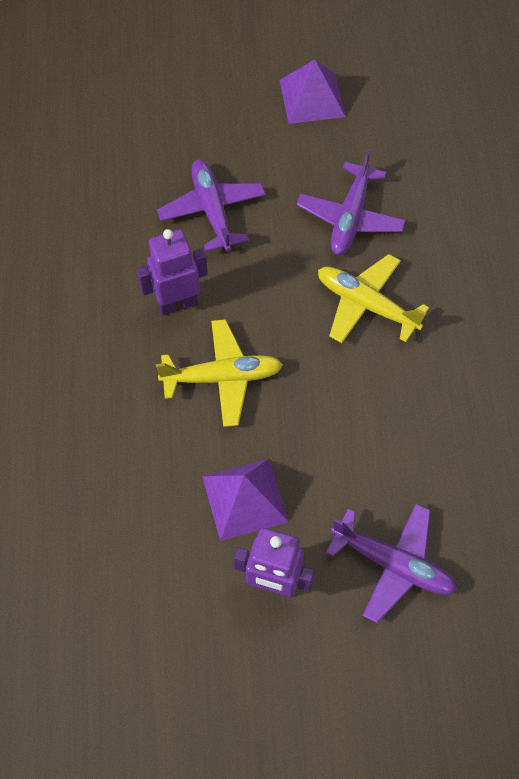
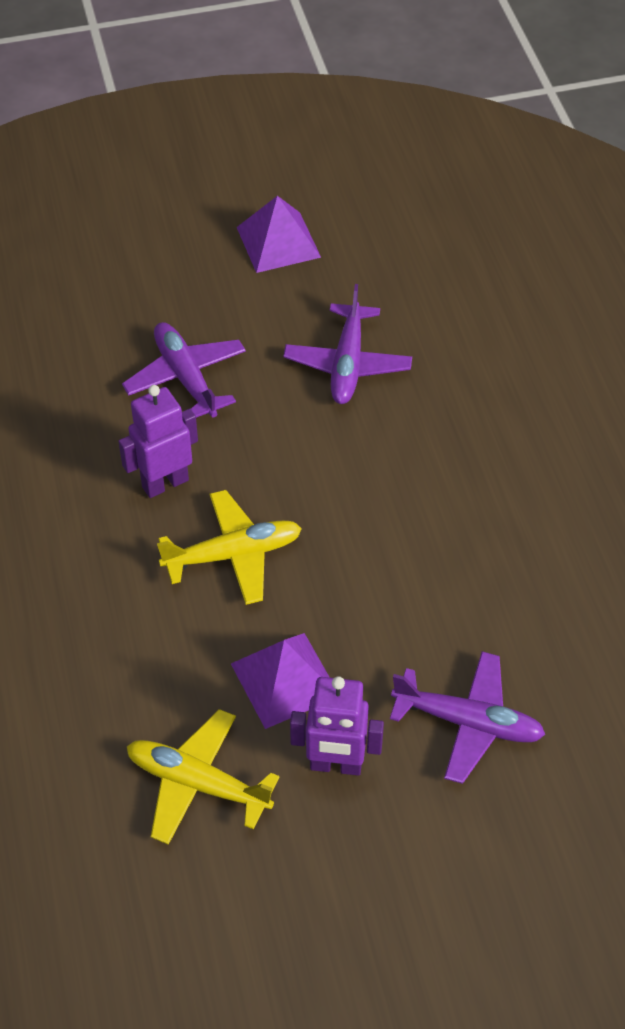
camera: 10 degrees left, 10 degrees down
(366, 304) = (384, 454): yellow plane -> yellow plane (197, 783)

